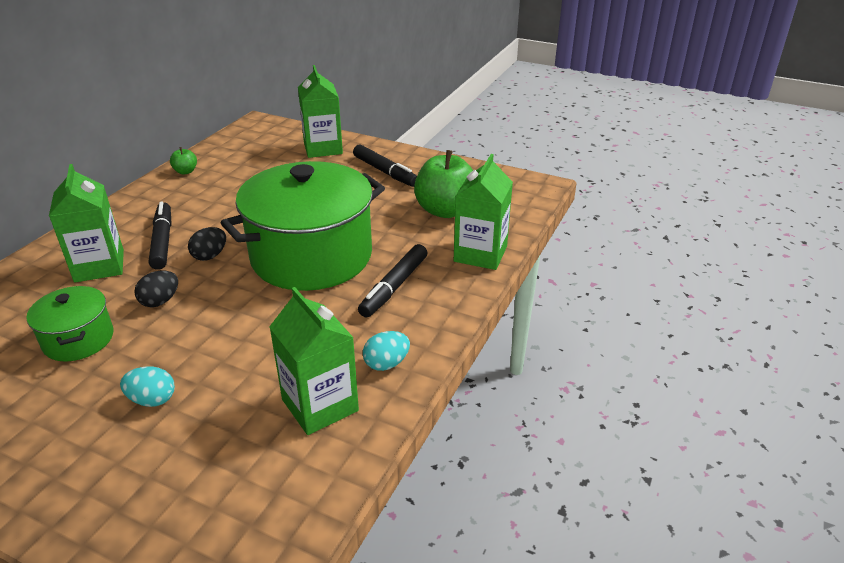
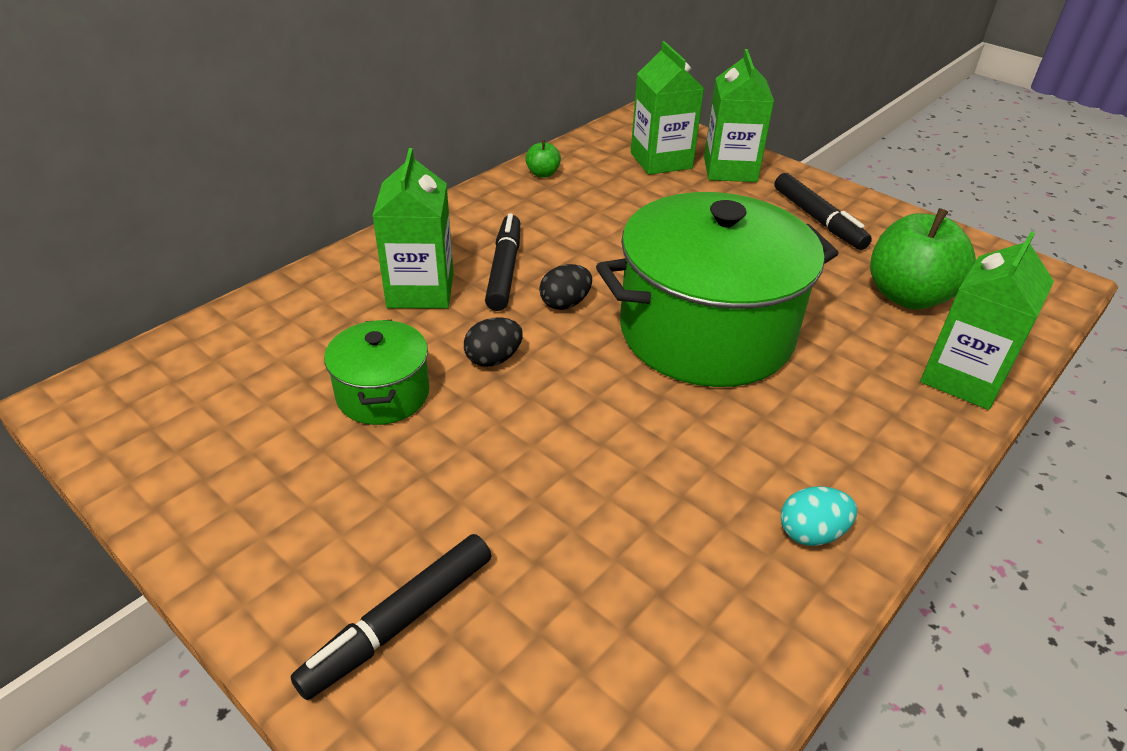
camera: 15 degrees right, 5 degrees up
(152, 400) = (469, 511): turquoise egg -> none
(320, 405) = (706, 580): green carton -> green carton (661, 160)
(394, 287) = (826, 405): black marker -> black marker (399, 621)

